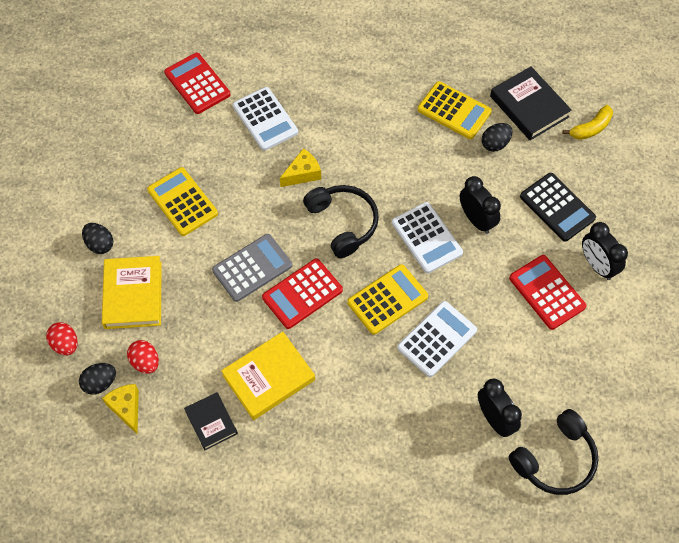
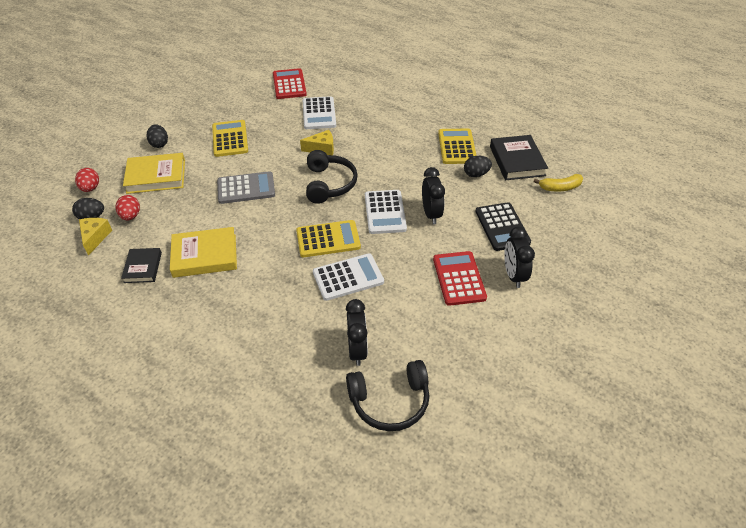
camera: 25 degrees right, 15 degrees down
(133, 295) = (156, 176): yellow book -> yellow book turned 60 degrees clockwise
(302, 294) = (269, 214): red calculator -> none
(454, 111) = (457, 147): yellow calculator -> yellow calculator turned 150 degrees counterclockwise

